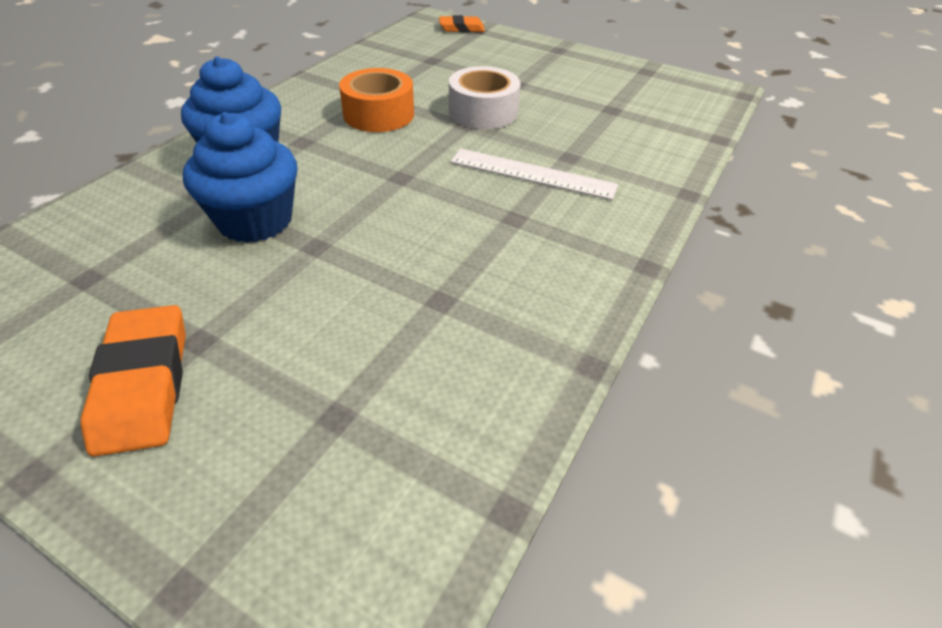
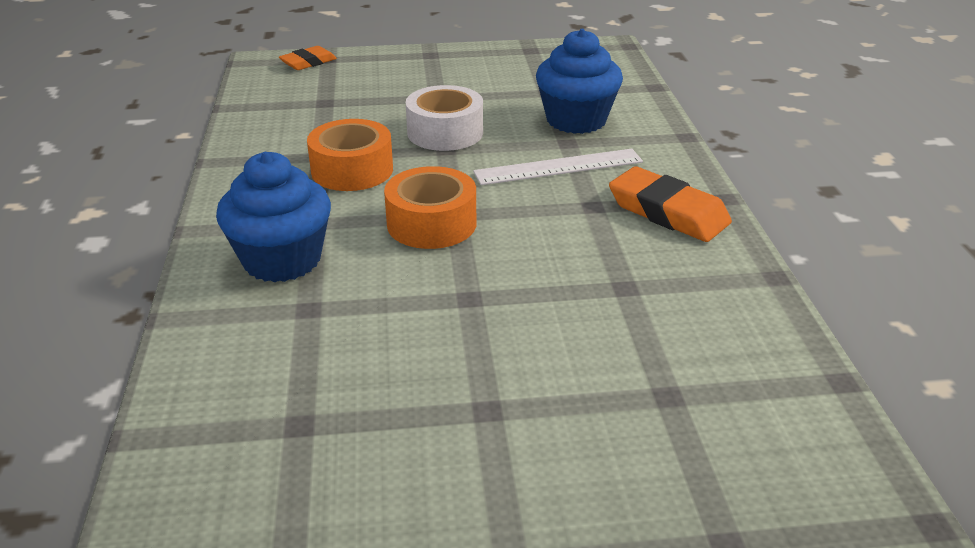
camera: 35 degrees left, 10 degrees down
(143, 384) = (495, 460): orange eraser -> orange eraser (668, 212)
(255, 220) = (383, 304): blue cupcake -> blue cupcake (576, 120)
(373, 176) = (431, 223): none -> orange tape

